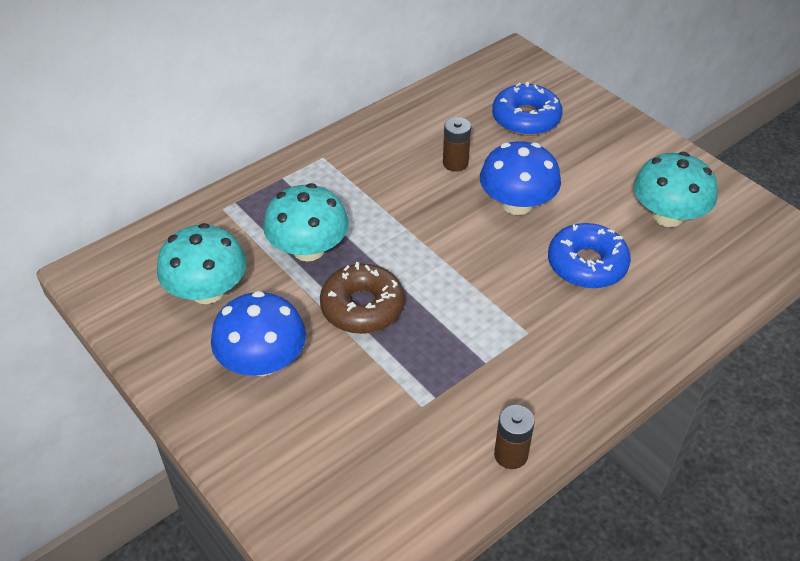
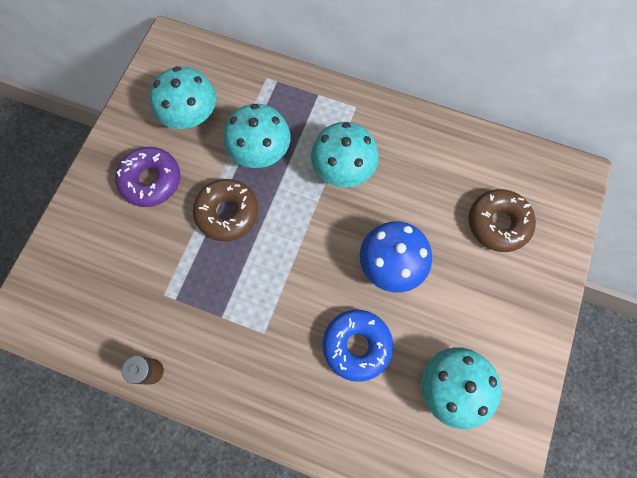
camera: 60 degrees right, 25 degrees up
(262, 361) = (151, 180): blue mushroom -> purple donut
(385, 194) = (343, 168): none -> turquoise mushroom
(455, 163) = (408, 198): brown battery -> none
(526, 118) = (498, 223): blue donut -> brown donut

